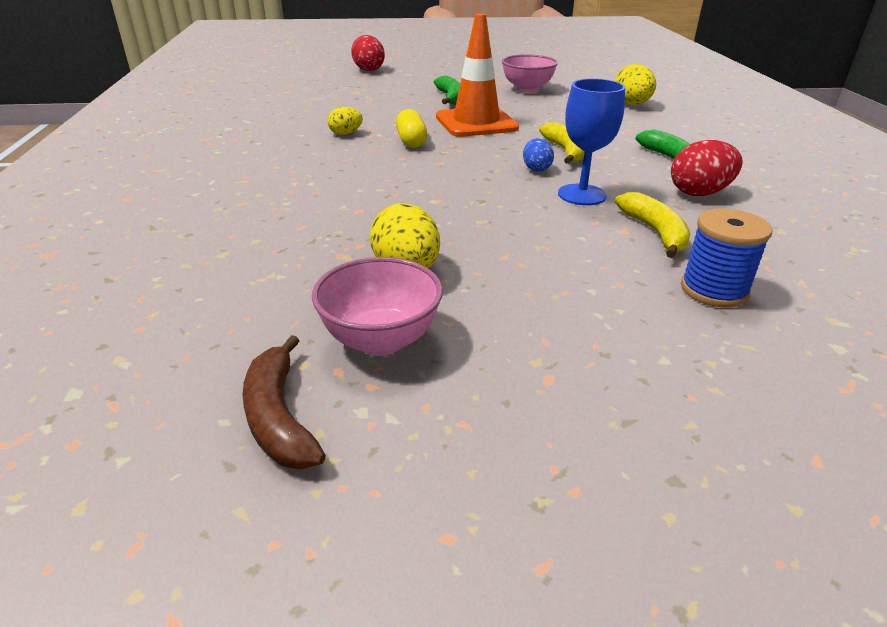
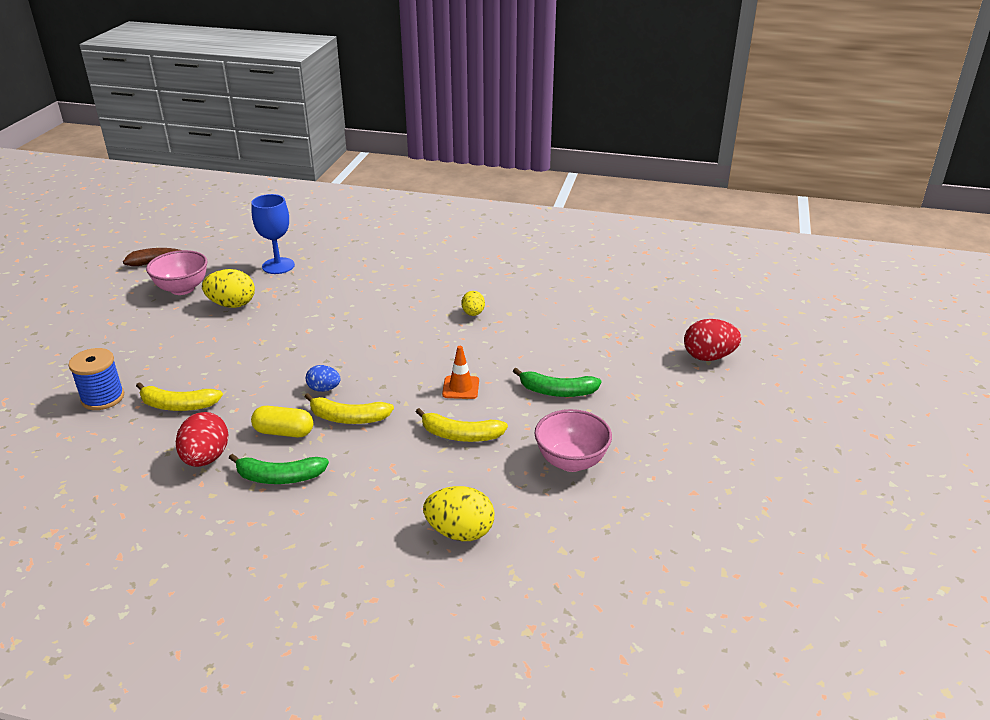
camera: 110 degrees right, 0 degrees up
(411, 141) = (433, 341): yellow capsule -> yellow capsule (284, 432)
(476, 123) = (460, 387): orange traffic cone -> orange traffic cone, size x0.47
(537, 115) = (460, 435): none -> yellow banana
(582, 195) = (259, 395): blue goblet -> blue goblet (278, 266)

